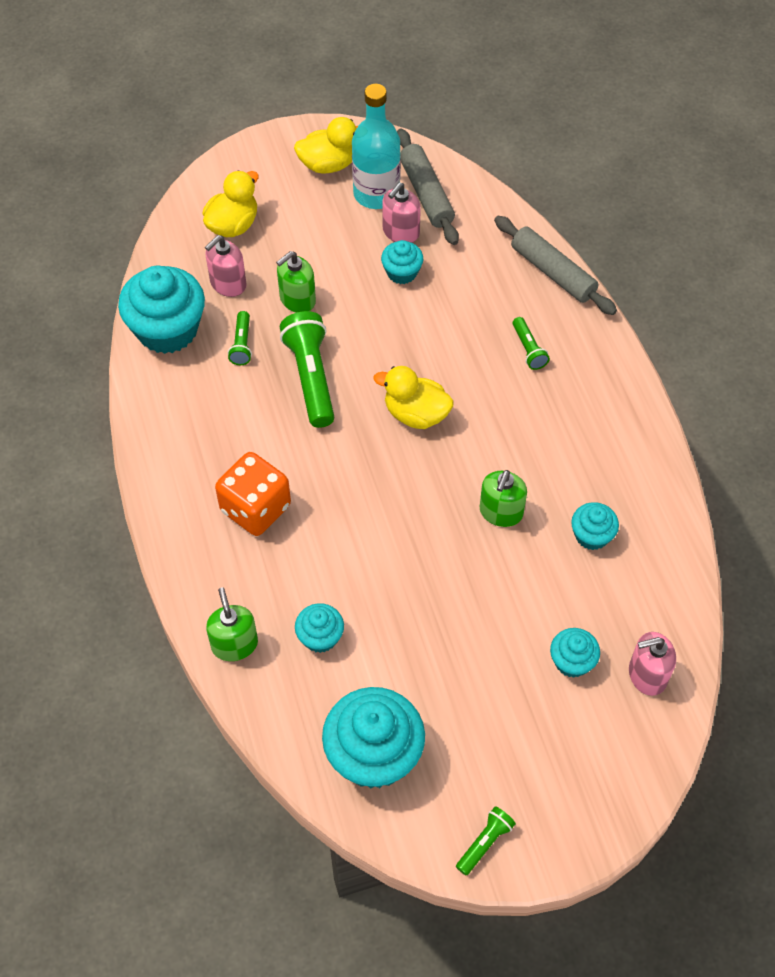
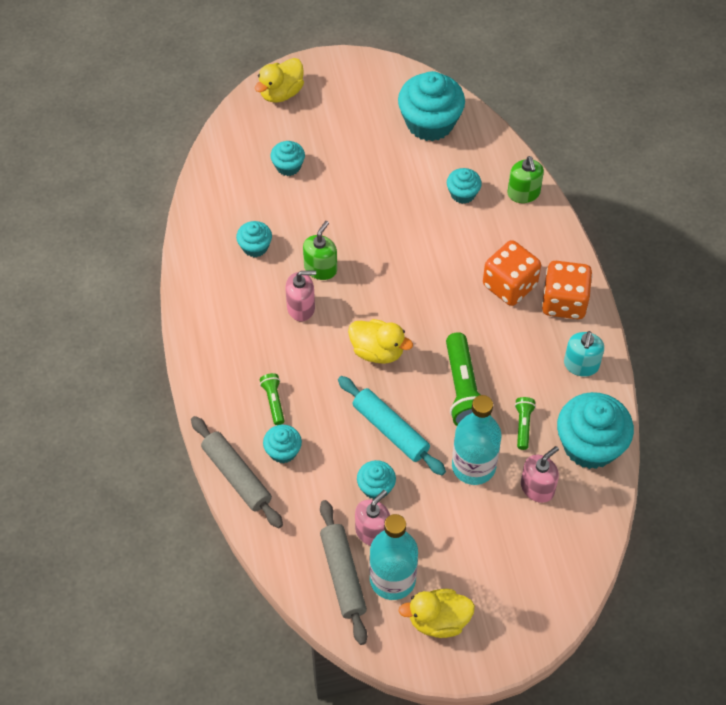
camera: 175 degrees left, 0 degrees up
(171, 416) = (581, 365): none -> turquoise soap dispenser
(186, 491) = (564, 302): none -> orange dice
(233, 225) = (534, 553): yellow duck -> yellow duck (281, 93)
(297, 299) = (473, 466): green soap dispenser -> turquoise bottle
(392, 329) = (390, 430): none -> turquoise rolling pin
(485, 843) = (364, 73): green flashlight -> none
(508, 300) = (283, 451): none -> turquoise cupcake
(647, 675) = (238, 154): pink soap dispenser -> pink soap dispenser (301, 307)

